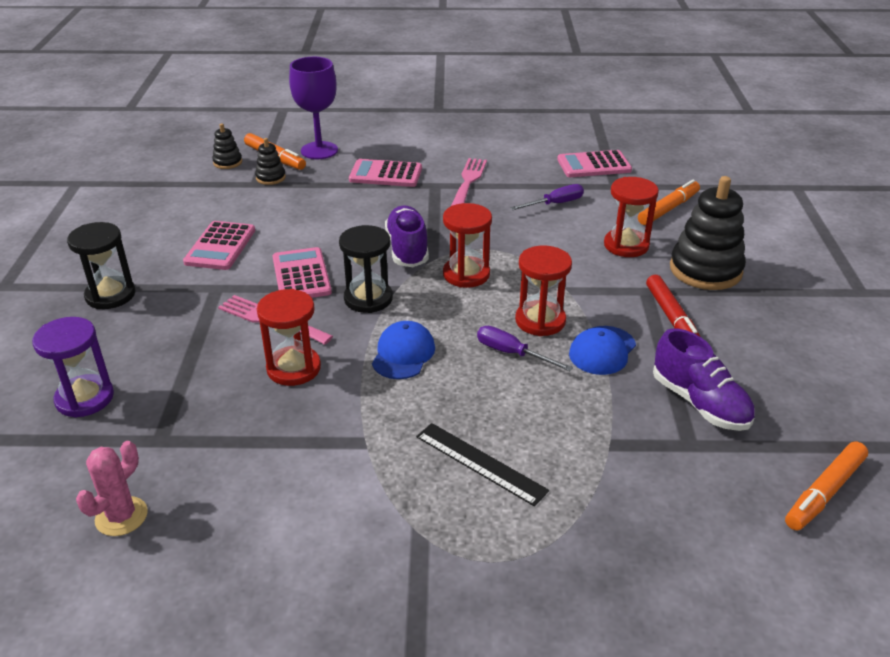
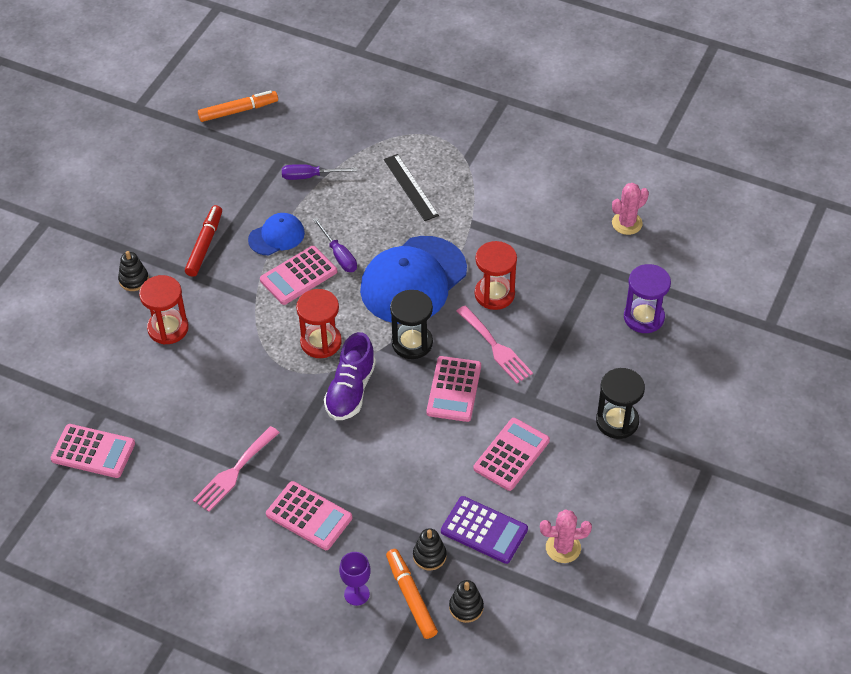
camera: 155 degrees left, 15 degrees up
(152, 206) = (563, 548): none -> pink cactus
(229, 199) = (484, 530): none -> purple calculator
(319, 150) = (356, 594): purple goblet -> purple goblet, size x0.56
(403, 354) = (413, 280): blue cap -> blue cap, size x1.99
(540, 321) = (298, 276): red hourglass -> pink calculator
(555, 204) = (181, 404): purple screwdriver -> purple screwdriver (310, 176)
(668, 209) = (89, 359): orange marker -> none
(699, 403) = (251, 179): purple shoe -> none
(705, 270) = (134, 280): black stacking toy -> black stacking toy, size x0.49

